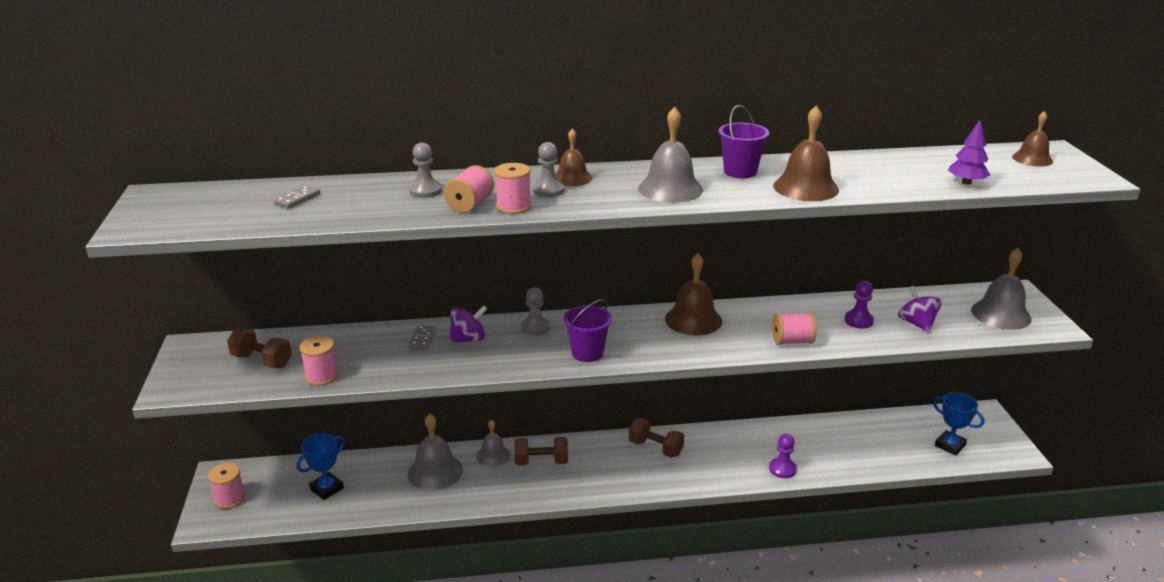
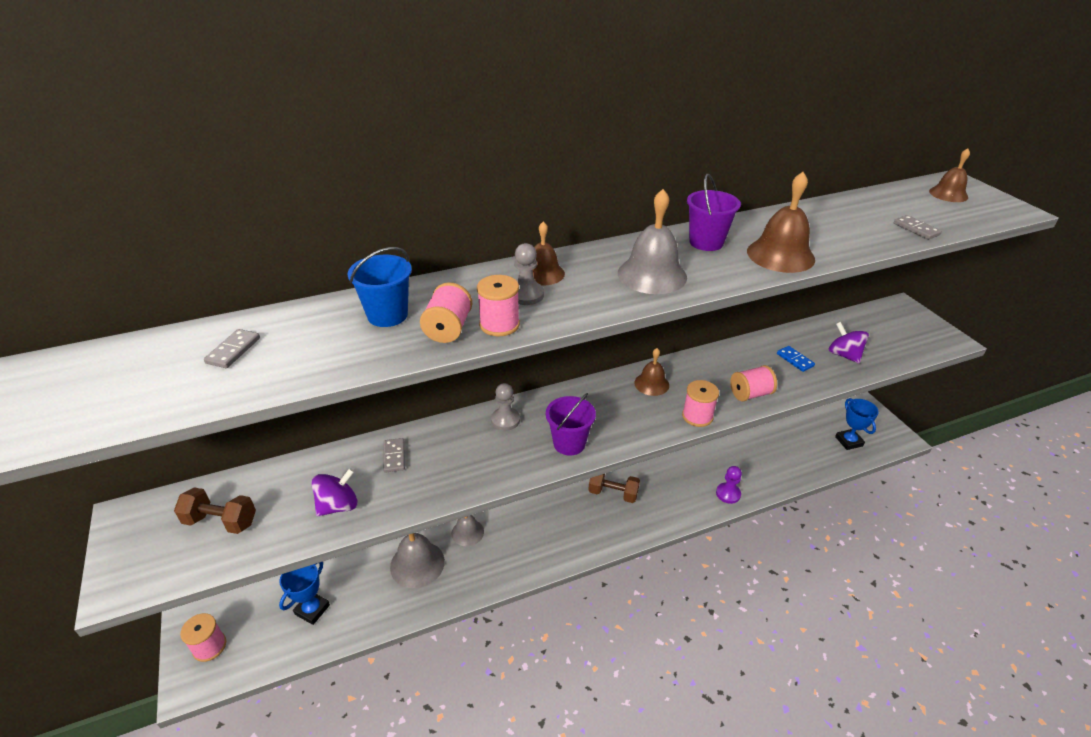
camera: 15 degrees left, 10 degrees up
(321, 376) = (298, 530): pink spool -> pink spool (697, 416)
(425, 191) = (387, 315): grey pawn -> blue bucket
(468, 339) = (443, 448): purple spinning top -> purple spinning top (338, 505)
(541, 462) = (515, 530): brown dumbbell -> none
(693, 320) = (651, 384): brown bell -> brown bell, size x0.63
(858, 321) = (795, 360): purple pawn -> blue domino
(950, 445) = (848, 441): blue trophy -> blue trophy turned 45 degrees clockwise
(966, 182) = (916, 229): purple tree -> grey domino
(1001, 314) = (904, 333): grey bell -> none

